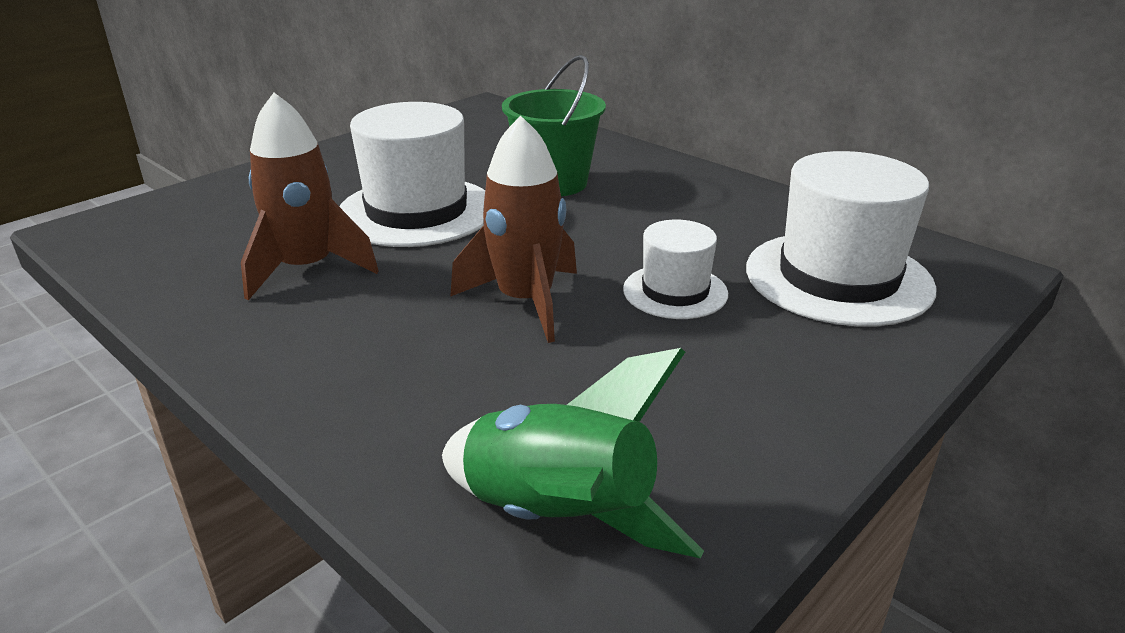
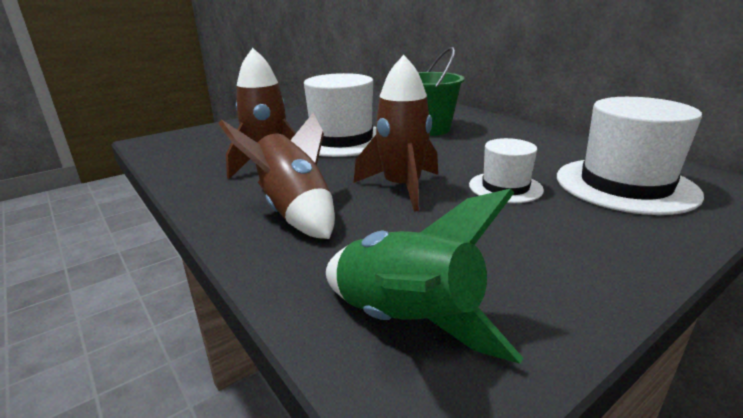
camera: 10 degrees right, 5 degrees down
(370, 356) = (294, 212): none -> brown rocket

